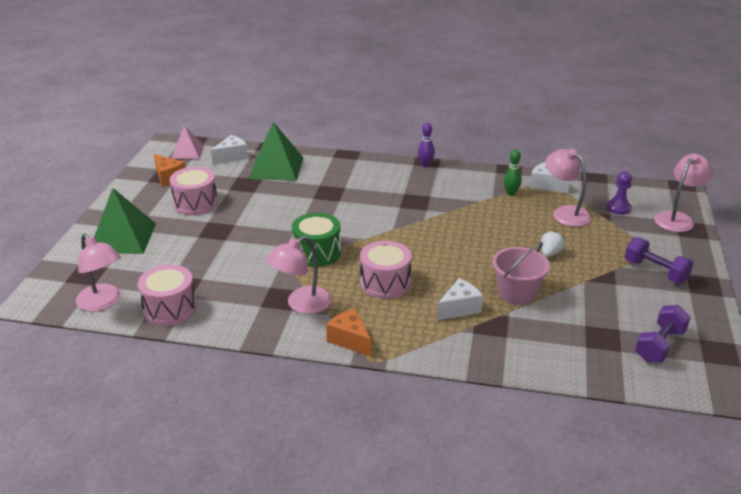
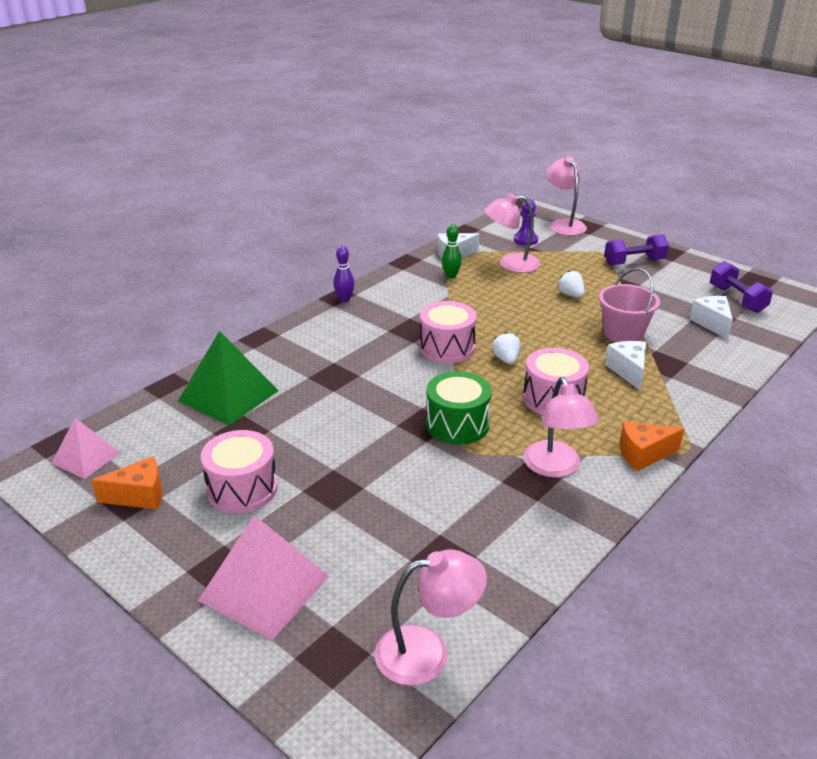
camera: 60 degrees left, 0 degrees up
(123, 238) = (264, 588): green pyramid -> pink pyramid
(170, 308) = (490, 583): pink drum -> pink drum (447, 347)
(232, 157) = (154, 422): white cheese -> white cheese (712, 323)
(417, 249) = (506, 359): none -> white strawberry

